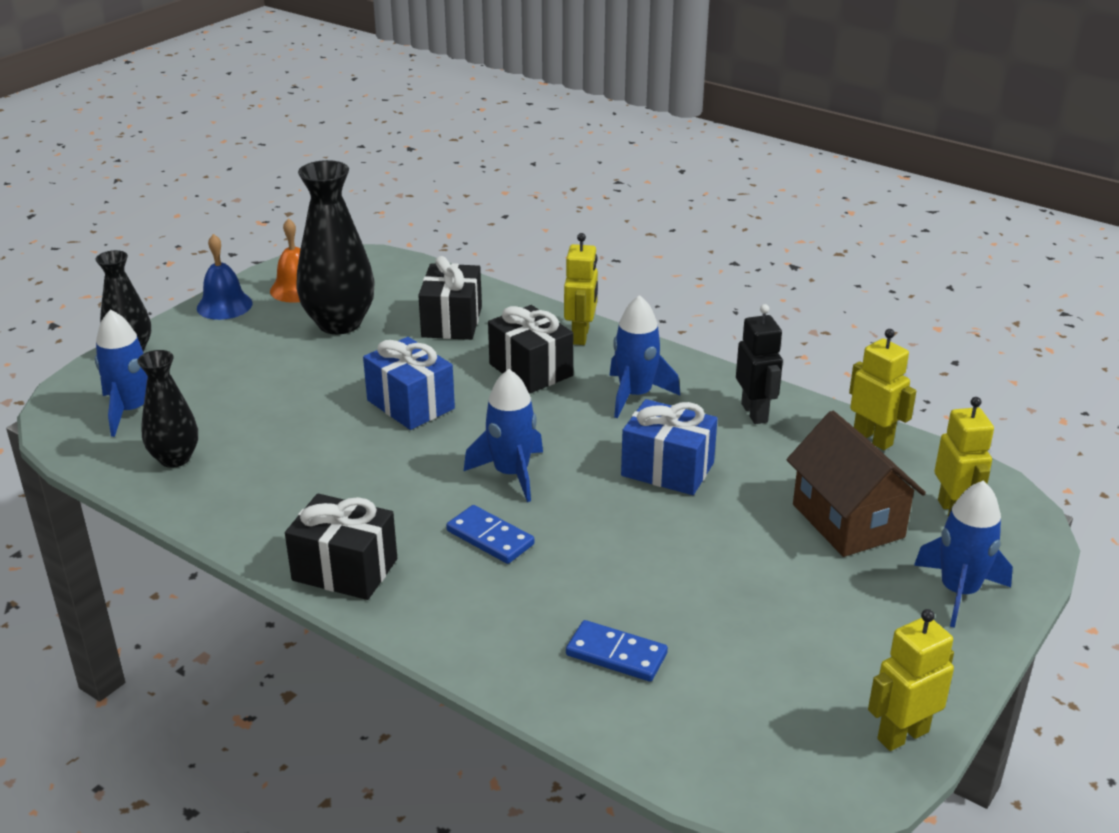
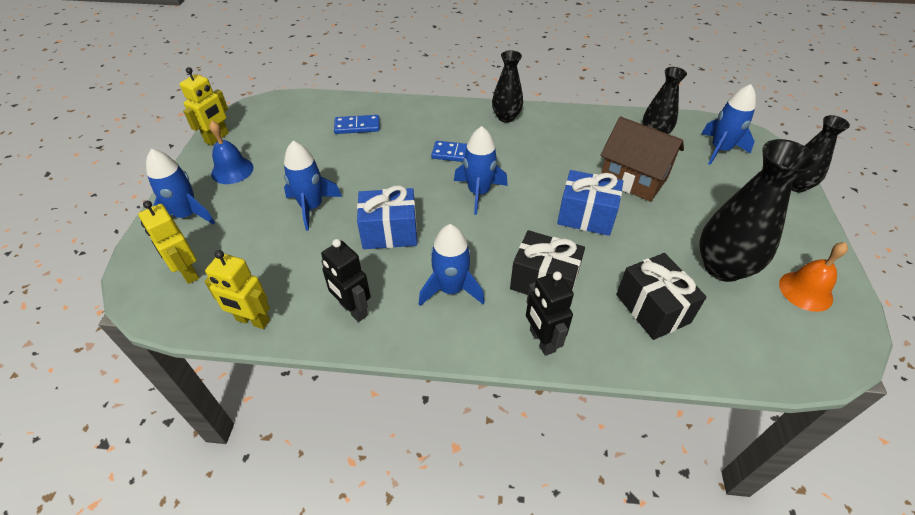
camera: 150 degrees right, 15 degrees up
(224, 305) = (817, 248): blue bell -> blue bell (232, 170)
(345, 570) = (506, 117): black gift -> black vase
(581, 336) = (541, 341): yellow robot -> black robot
(760, 537) = (312, 207): none -> blue rocket
(847, 521) = (260, 238): brown house -> brown house (633, 179)

